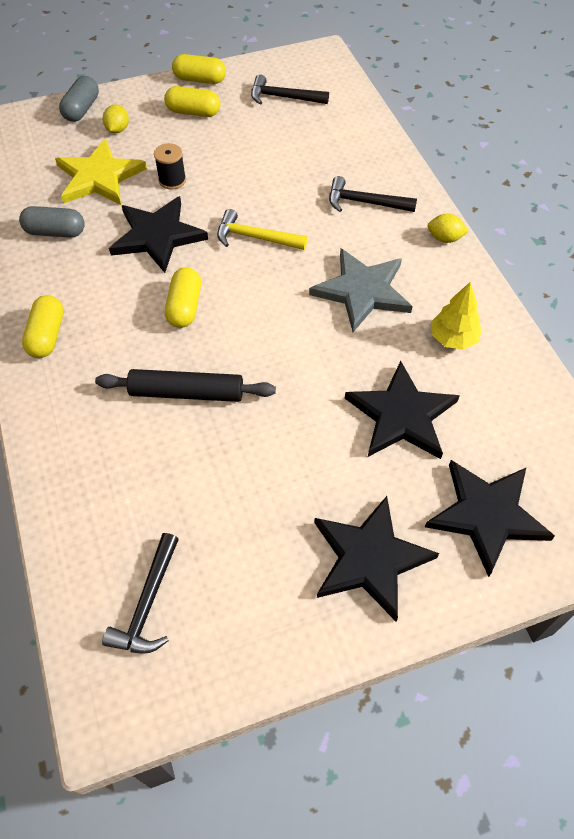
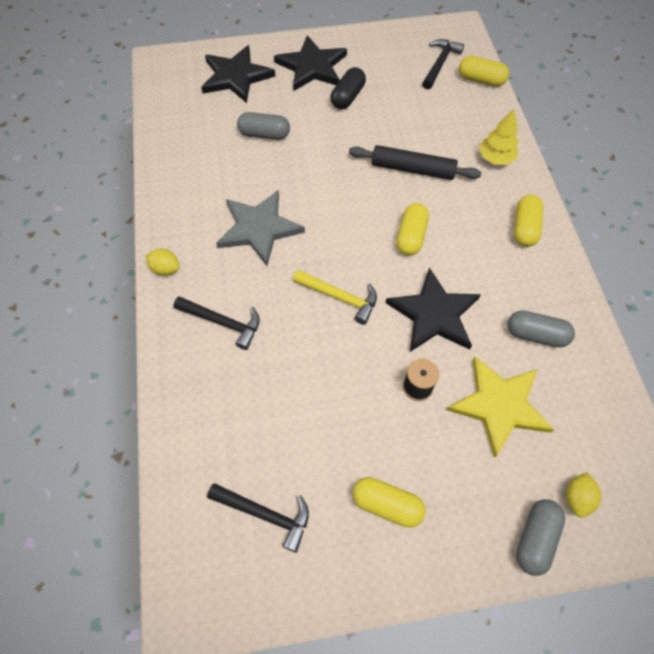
camera: 170 degrees left, 5 degrees up
(118, 129) = (483, 486): yellow lemon -> yellow lemon (577, 498)
(200, 80) = (373, 578): yellow capsule -> yellow capsule (481, 80)
(296, 502) = (348, 97): none -> black capsule
(401, 415) = (264, 134): black star -> grey capsule
(453, 338) = (204, 180): yellow tree -> yellow tree (495, 158)

